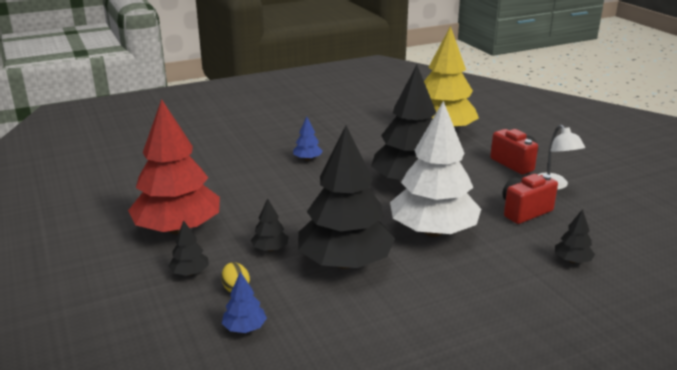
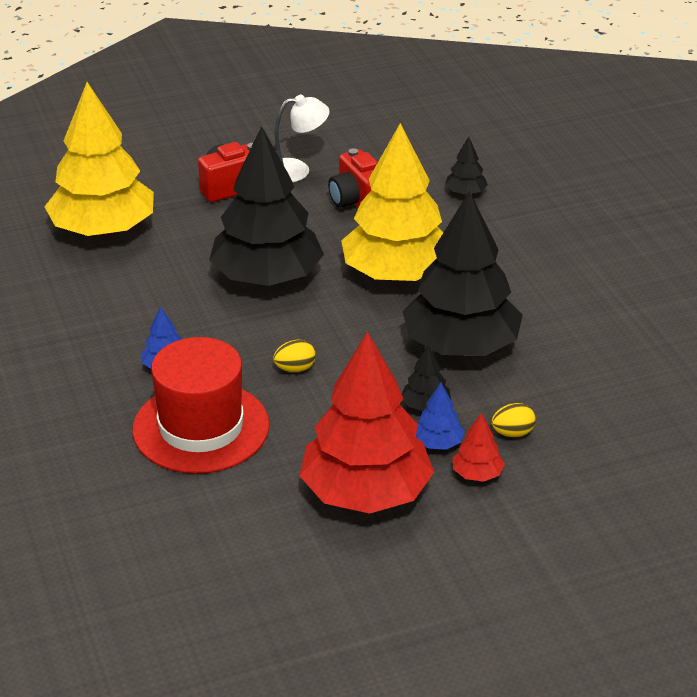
camera: 85 degrees left, 10 degrees up
(190, 273) = (477, 474): black tree -> red tree
(244, 328) = (587, 425): blue tree -> blue tree (438, 443)
(249, 173) = (201, 428): none -> red hat
(309, 198) = (295, 369): none -> yellow egg
(433, 231) = (396, 274): white tree -> yellow tree

